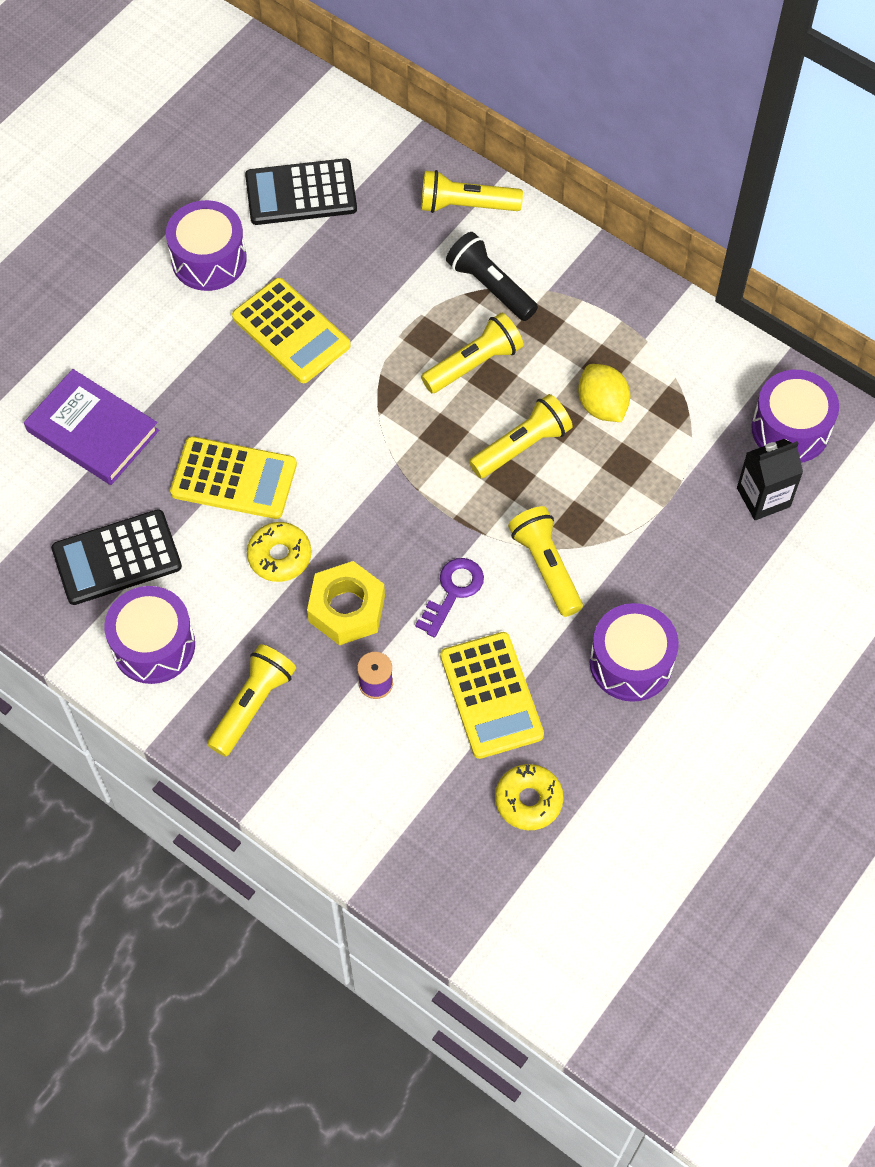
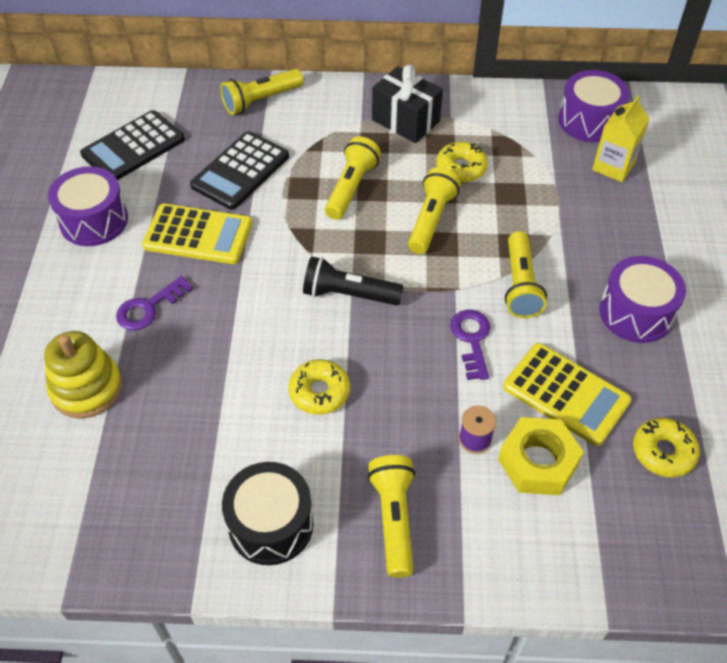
camera: 35 degrees left, 10 degrees down
(92, 431) = (86, 388): purple book -> yellow stacking toy
(117, 558) = (183, 474): black calculator -> black calculator (240, 171)
(153, 645) = (271, 524): purple drum -> black drum
(195, 383) = (148, 308): none -> purple key
(234, 478) = (235, 357): yellow calculator -> none
(346, 609) = (404, 399): yellow nut -> yellow nut (538, 462)
(490, 286) = (320, 137): black flashlight -> black flashlight (348, 294)
(546, 566) = (520, 285): yellow flashlight -> yellow flashlight turned 120 degrees counterclockwise
(594, 316) = (405, 121): none -> black gift
(602, 405) = (461, 168): yellow lemon -> yellow donut
(763, 497) = (613, 166): black carton -> yellow carton

